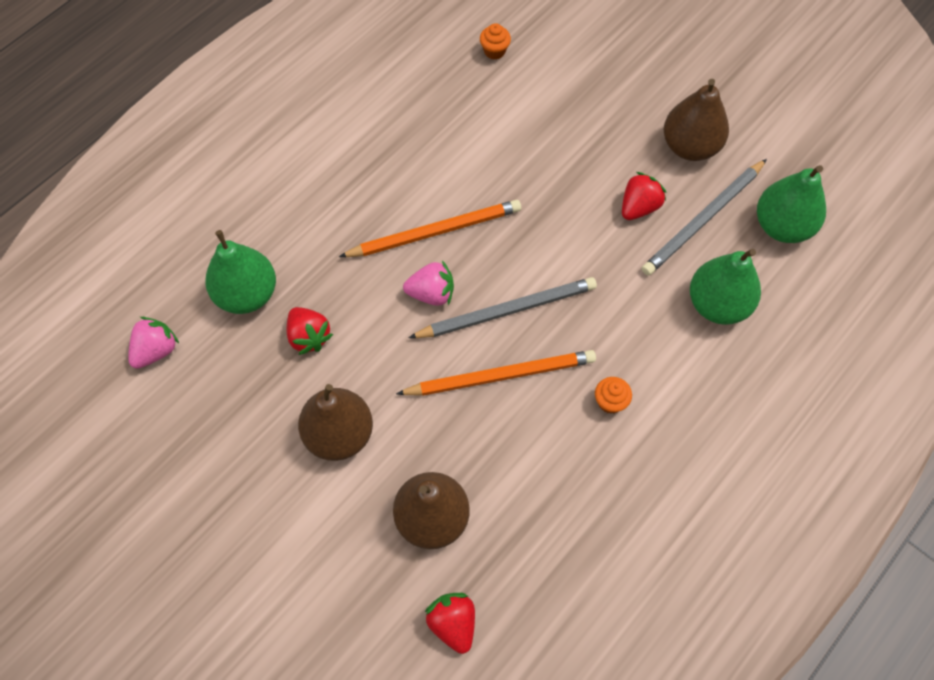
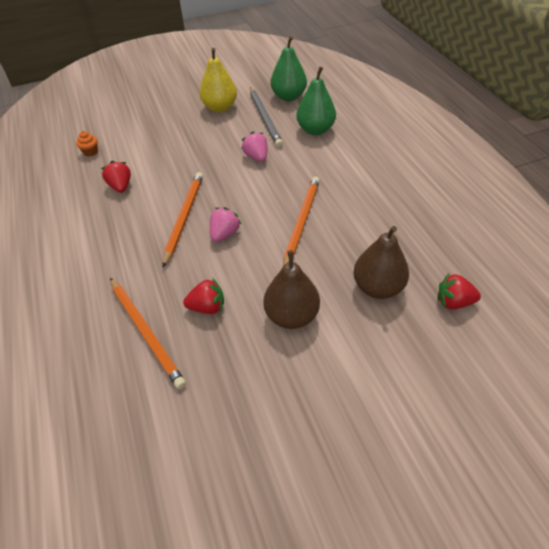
camera: 60 degrees left, 15 degrees down
(156, 350) = (145, 412): pink strawberry -> pink strawberry (256, 157)
(247, 294) = (146, 332): green pear -> orange pencil
(507, 310) = (261, 205): grey pencil -> none
(610, 402) = (346, 185): orange cupcake -> none
(639, 207) = (239, 135): red strawberry -> red strawberry (120, 186)
(690, 146) = (220, 108): brown pear -> yellow pear

